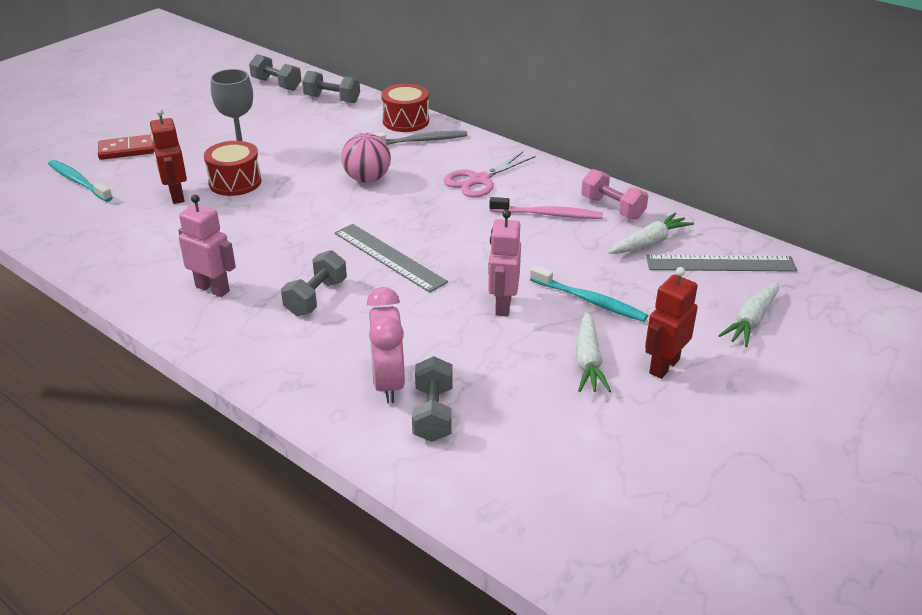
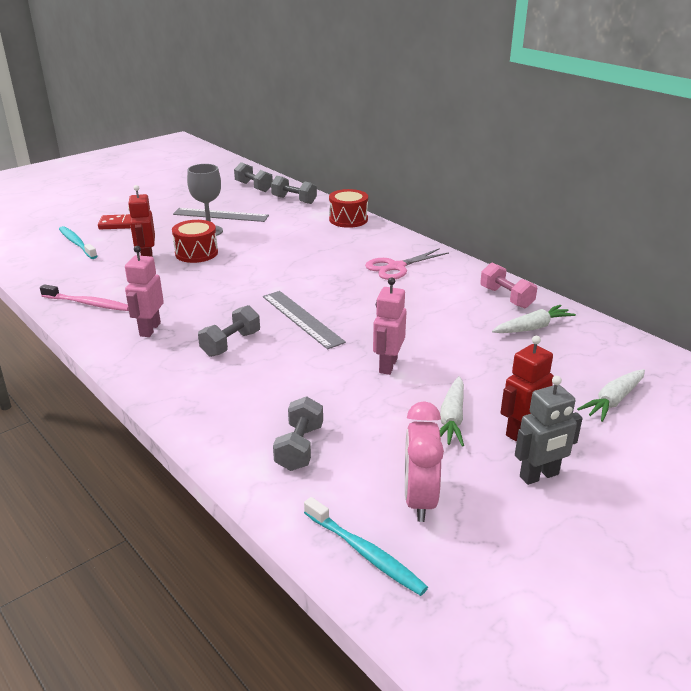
camera: 10 degrees right, 5 degrees down
(213, 289) = (149, 329): pink robot -> pink robot turned 120 degrees counterclockwise
(367, 179) = (303, 259): pink ball -> none
(388, 383) = (268, 418): pink clock -> pink clock (419, 500)
(420, 141) = (356, 234): grey toothbrush -> none
(548, 214) = (448, 298): pink toothbrush -> pink toothbrush (88, 304)
(590, 301) = (466, 369): turquoise toothbrush -> turquoise toothbrush (365, 553)
(693, 414) = (539, 476): none -> grey robot
(720, 264) = (594, 350): grey ruler -> grey ruler (220, 215)

